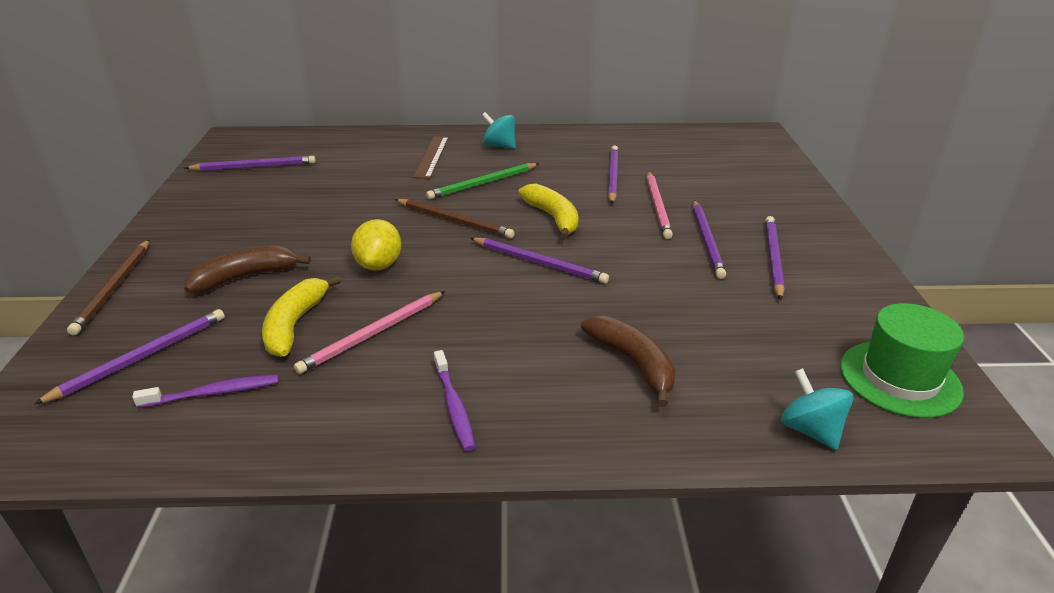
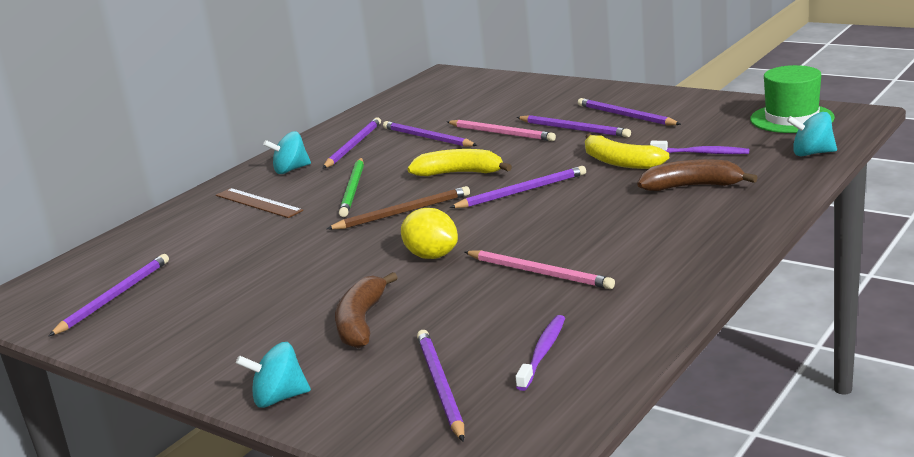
camera: 50 degrees left, 10 degrees down
(114, 288) = (279, 398): brown pencil -> turquoise spinning top
(295, 324) = (480, 305): yellow banana -> yellow banana (620, 162)
(372, 334) = (539, 273): pink pencil -> pink pencil turned 45 degrees counterclockwise
(454, 406) = (672, 255): purple toothbrush -> purple toothbrush (701, 153)
(566, 152) = (353, 146): none -> purple pencil

